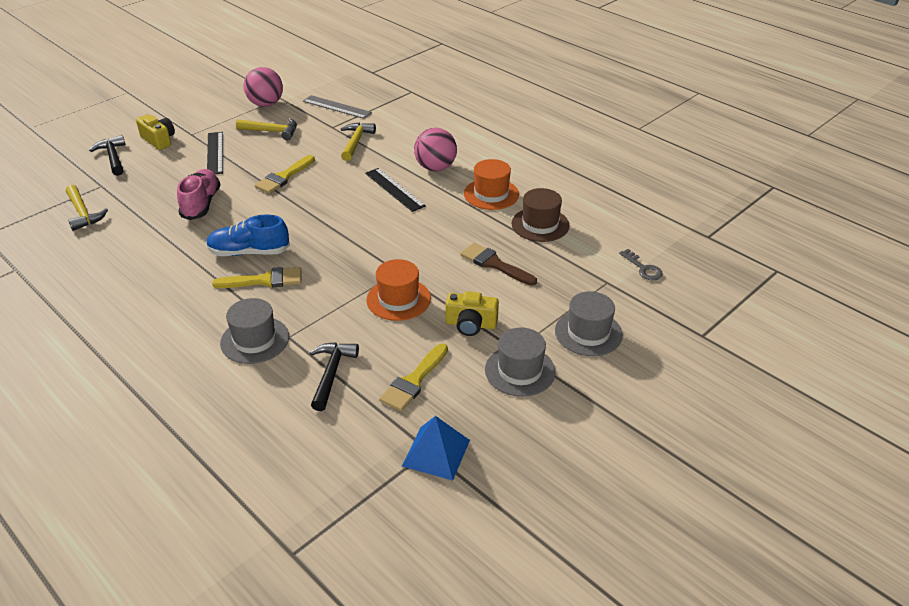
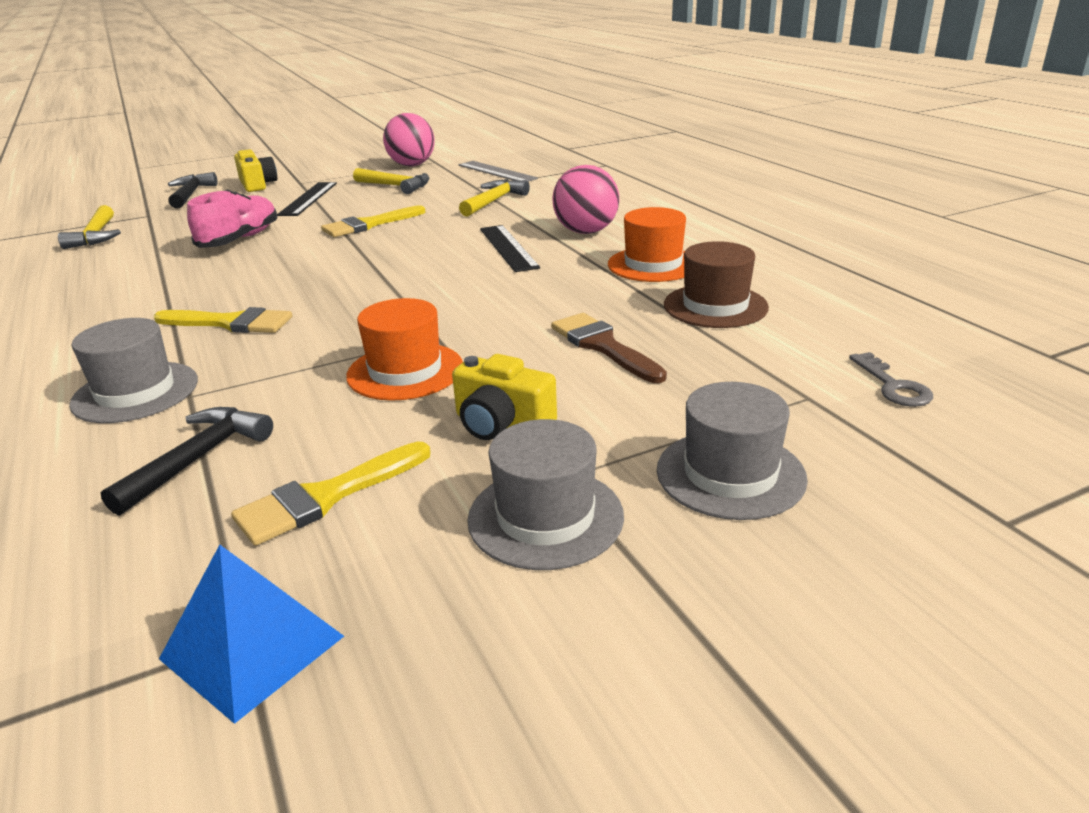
camera: 20 degrees right, 10 degrees down
(249, 252) = (244, 291): blue shoe -> none

